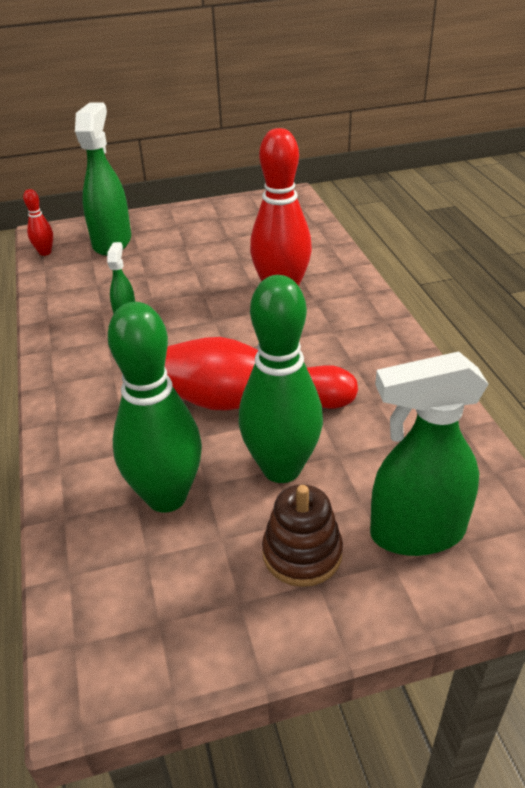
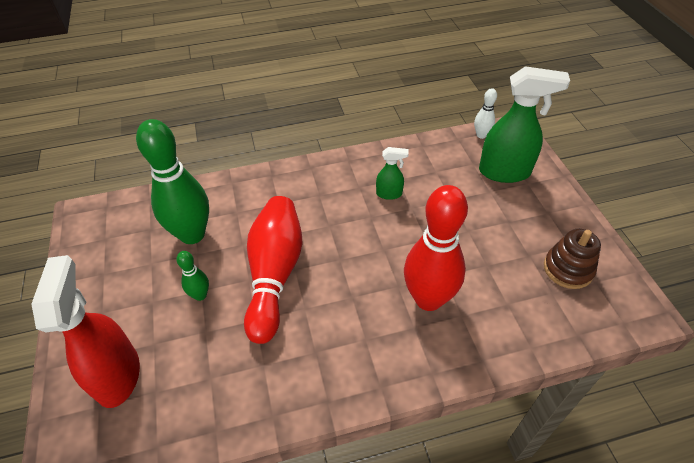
camera: 90 degrees right, 10 degrees up
(45, 252) = (481, 135): red bowling pin -> white bowling pin
(281, 468) = (200, 295): green bowling pin -> green bowling pin, size x0.45
(302, 553) = (125, 305): brown stacking toy -> brown stacking toy (568, 269)
(416, 533) = (118, 375): green spray bottle -> red spray bottle

